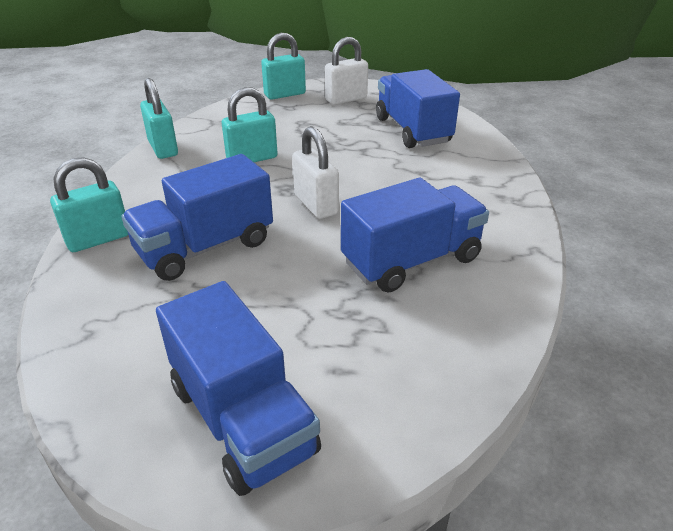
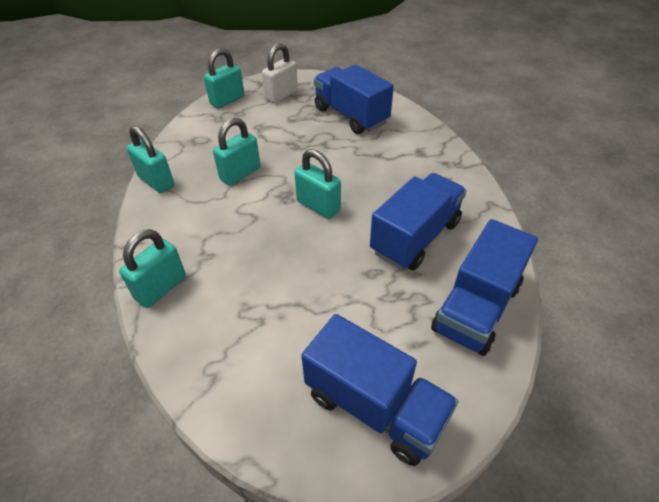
camera: 20 degrees left, 10 degrees up
(205, 247) = (256, 270): blue truck -> blue truck (476, 308)
(316, 205) = (318, 206): white padlock -> turquoise padlock

